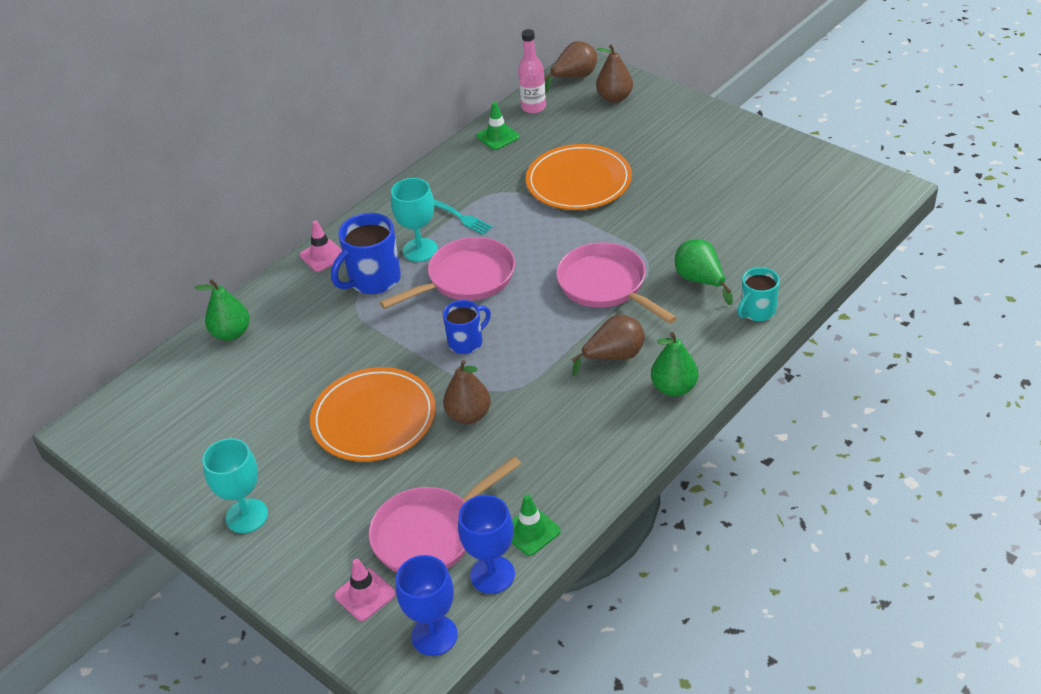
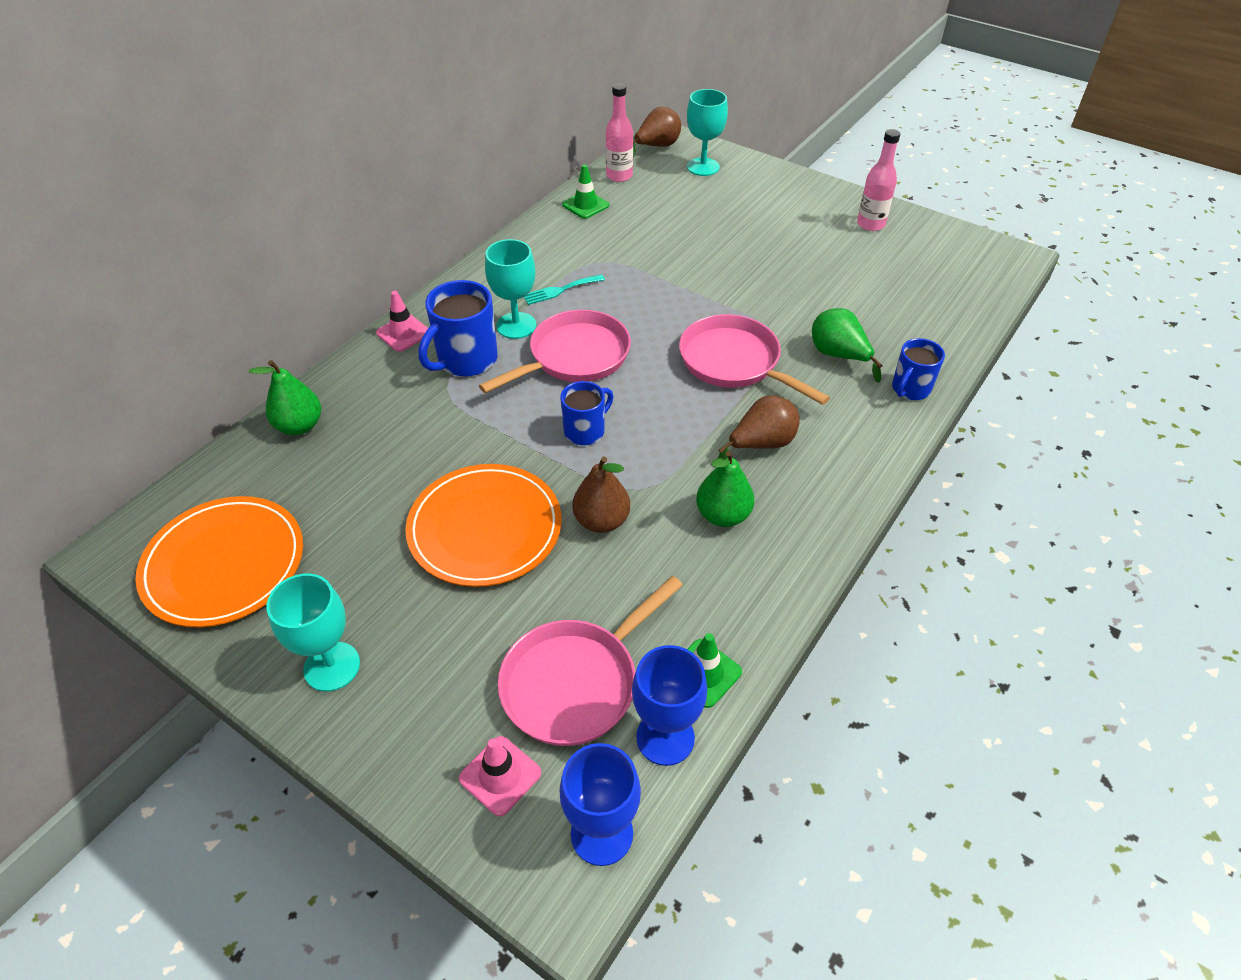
camera: 10 degrees left, 5 degrees up
(463, 218) = (560, 290): turquoise fork -> turquoise fork turned 120 degrees clockwise
(578, 181) = (681, 251): orange plate -> orange plate (224, 564)
(614, 98) = (703, 167): brown pear -> turquoise goblet
(674, 388) = (838, 480): green pear -> green pear (723, 515)
(757, 311) = (910, 389): turquoise mug -> blue mug
(762, 156) = (870, 224): none -> pink bottle

